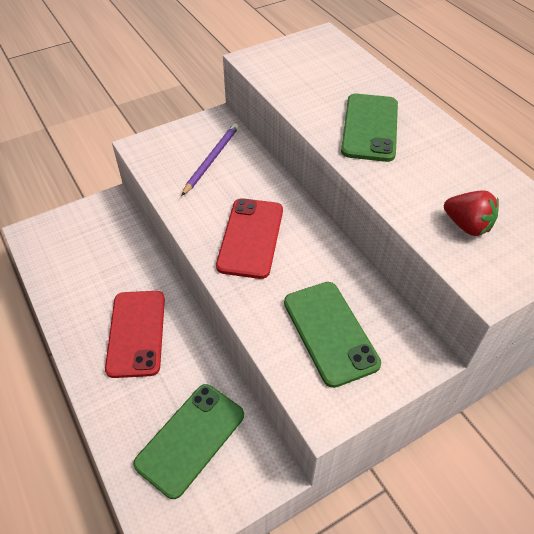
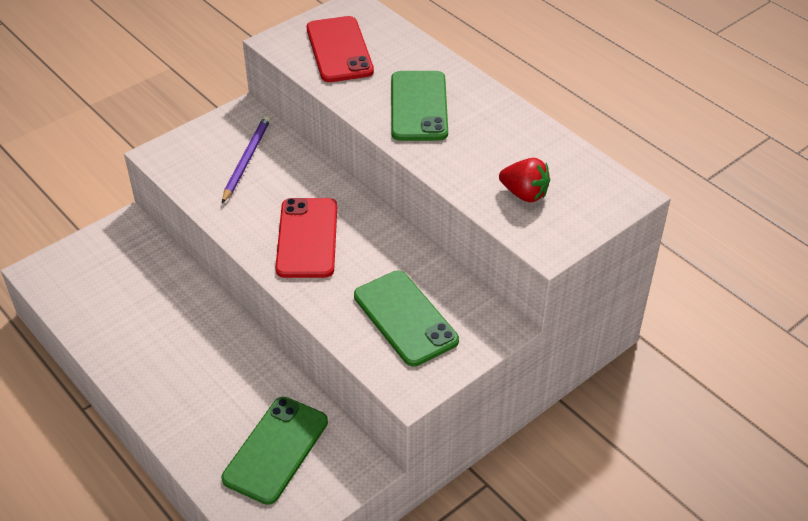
camera: 10 degrees left, 5 degrees down
(136, 333) = (193, 359): red phone -> red phone (339, 50)

